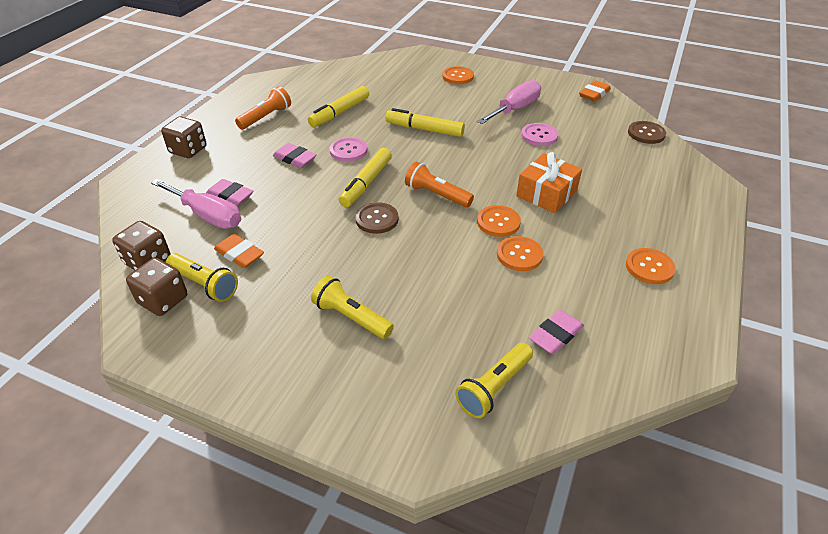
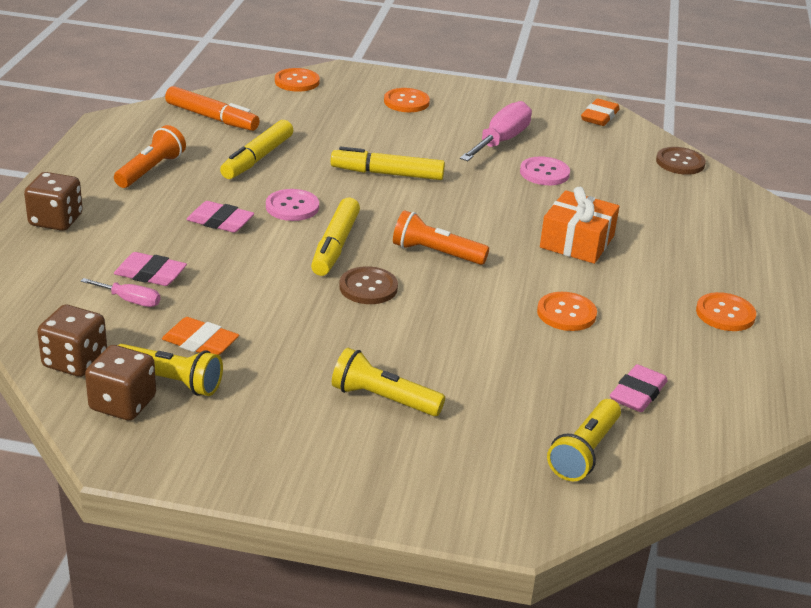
camera: 15 degrees left, 10 degrees down
(207, 215) = (130, 300): pink screwdriver -> pink screwdriver, size x0.52
(322, 81) = (211, 117): none -> orange marker
(498, 222) = (527, 279): orange button -> orange button (297, 81)

